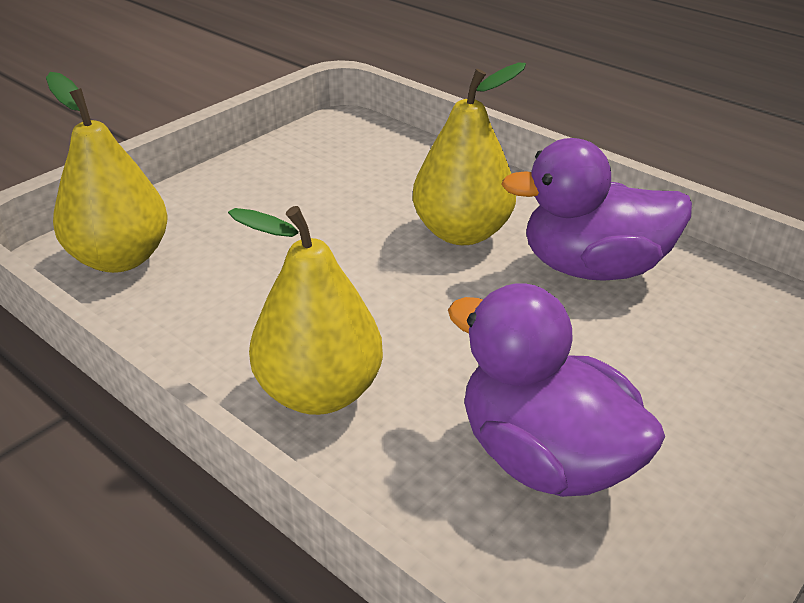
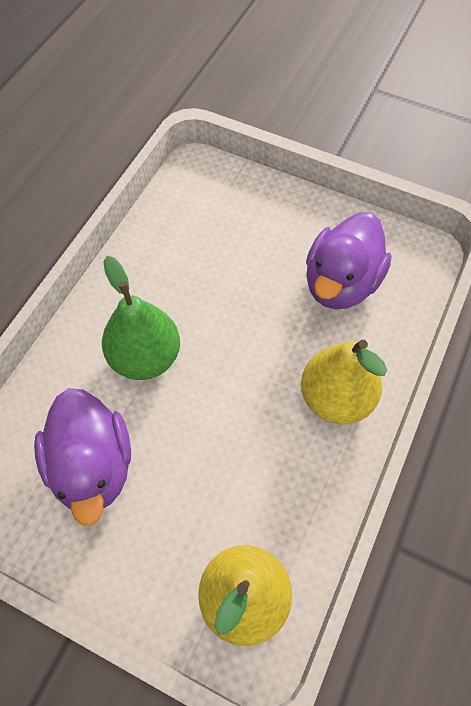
camera: 105 degrees left, 25 degrees up
(461, 232) = (145, 357): yellow pear -> green pear
(593, 268) = (169, 276): purple duck -> purple duck (93, 466)

